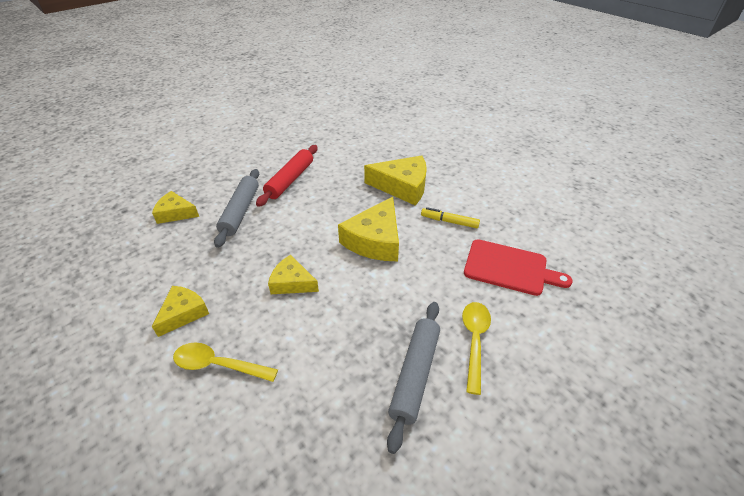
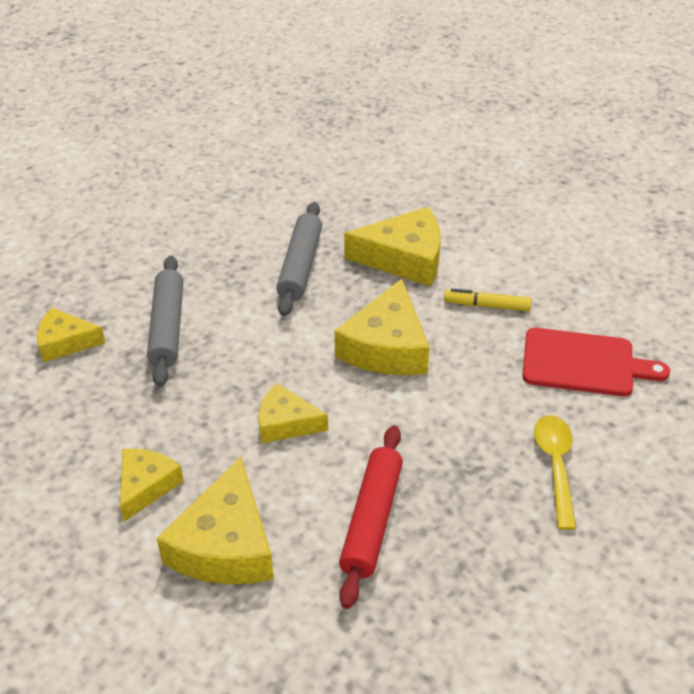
camera: 10 degrees left, 0 degrees up
(218, 365) = (225, 544): yellow spoon -> yellow cheese
(290, 180) = (226, 267): red rolling pin -> red rolling pin (372, 520)
(415, 374) = (488, 518): grey rolling pin -> grey rolling pin (300, 266)

